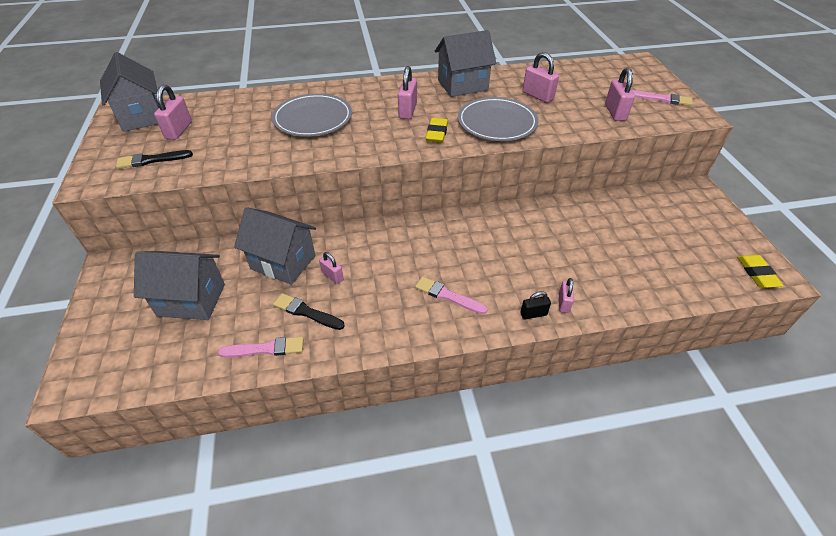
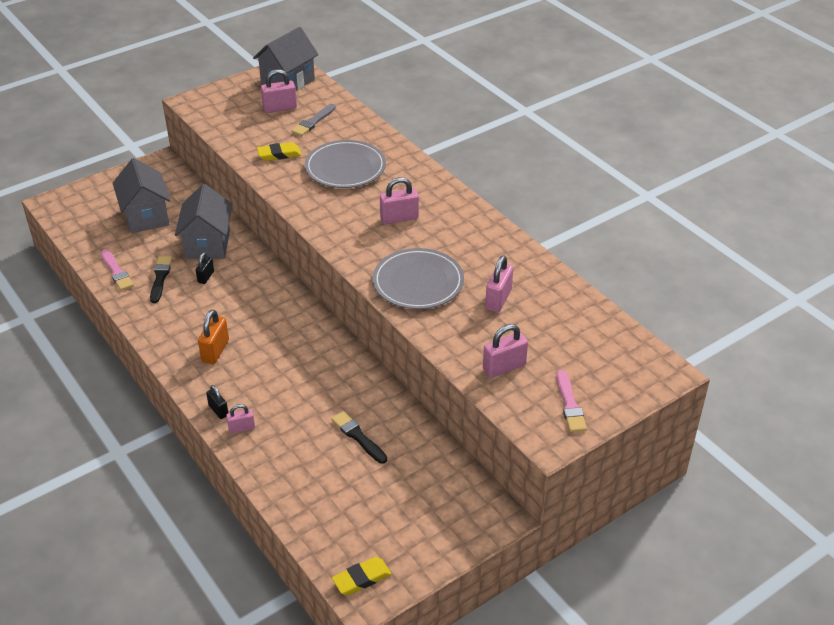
camera: 65 degrees right, 5 degrees down
(151, 160) = (232, 115): black brush -> black brush (358, 436)
(225, 118) = (313, 122): none -> grey brush
(332, 276) = (206, 277): pink padlock -> black padlock
(437, 133) = (370, 248): yellow eraser -> yellow eraser (279, 154)
(448, 296) = (215, 351): pink brush -> orange padlock
(462, 85) = (480, 240): grey house -> none

